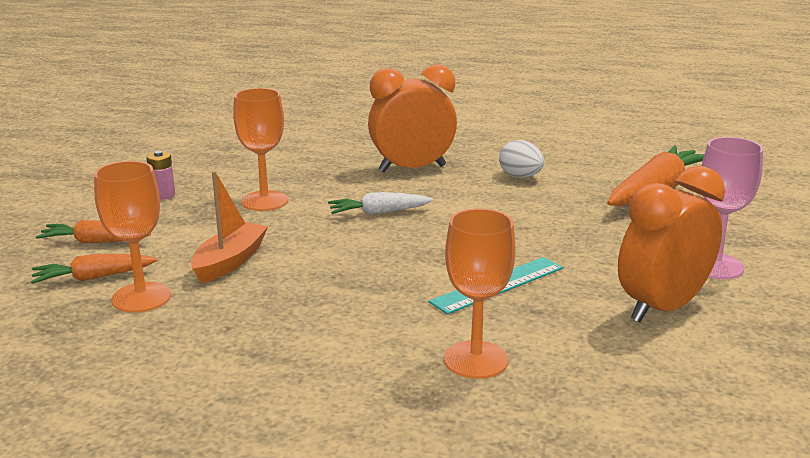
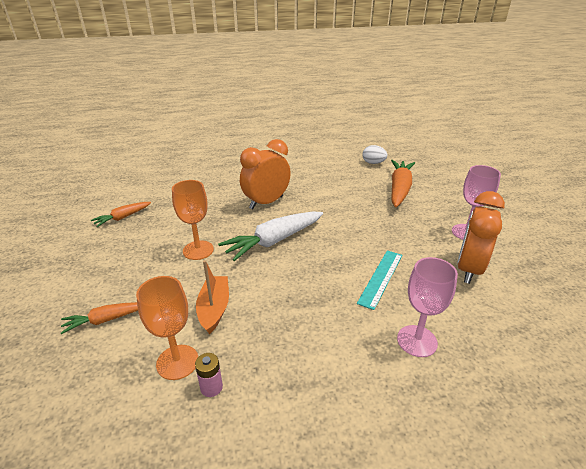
camera: 25 degrees left, 10 degrees up
(93, 277) = (128, 355): orange carrot -> orange carrot (122, 218)
(163, 195) = (126, 263): pink battery -> pink battery (211, 387)
(378, 212) = (273, 241): white carrot -> white carrot, size x1.80
(476, 360) = (417, 341): orange goblet -> pink goblet
(520, 176) = (327, 194): white egg -> white egg (373, 163)

